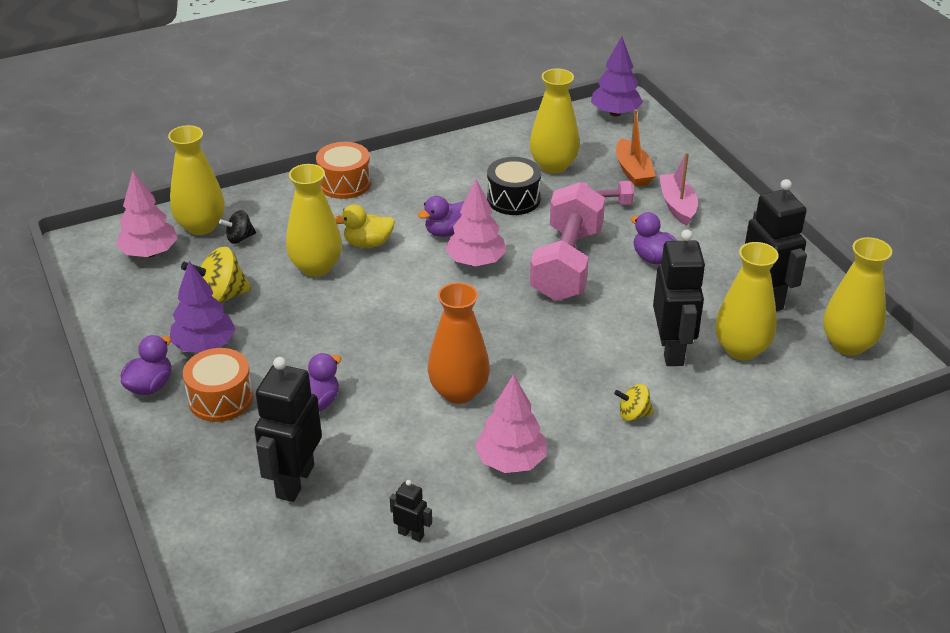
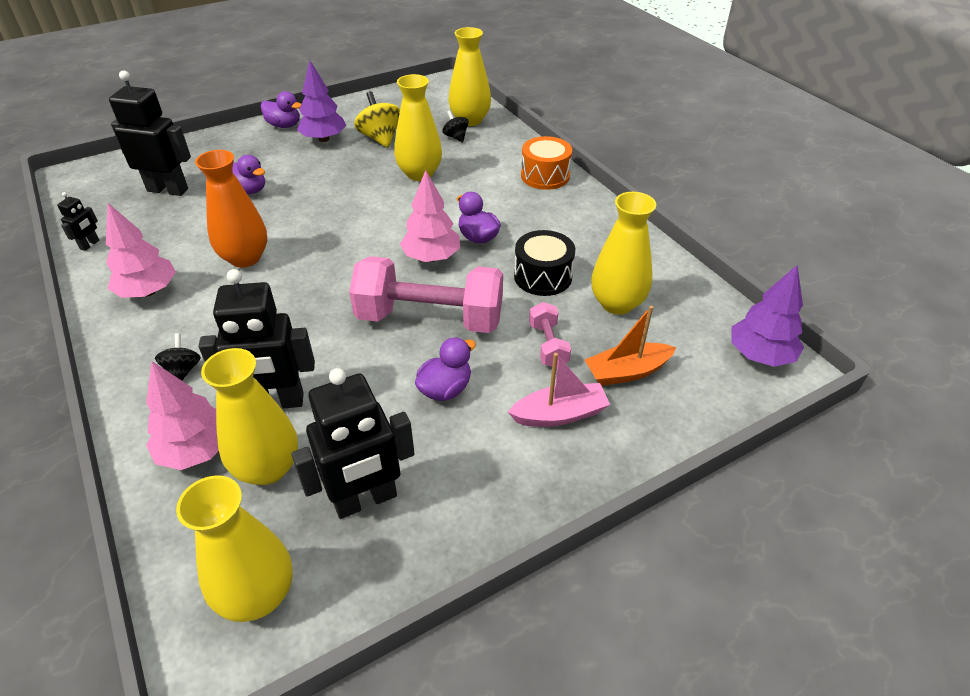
camera: 85 degrees right, 5 degrees up
(149, 253) = (434, 106): pink tree -> pink tree (196, 450)
(221, 398) = (264, 152): orange drum -> none
(368, 243) = (455, 195): yellow duck -> none
(633, 414) = (183, 370): yellow spinning top -> black spinning top

